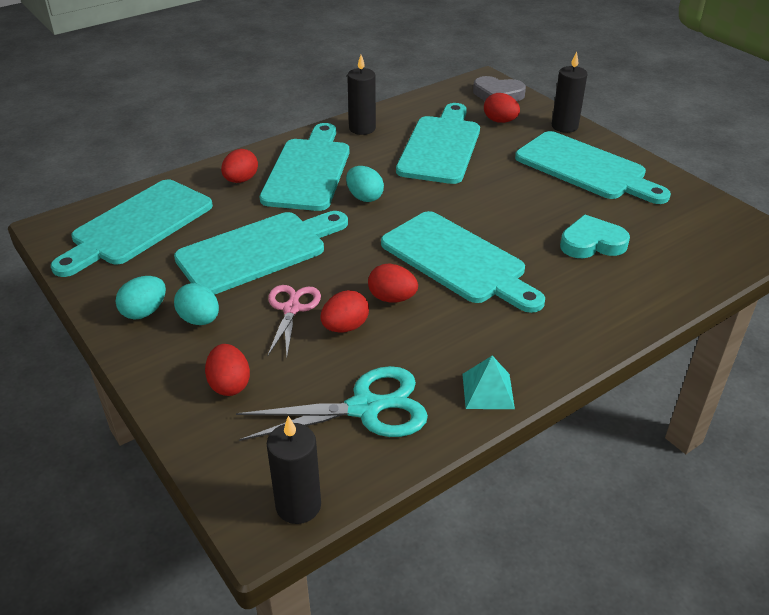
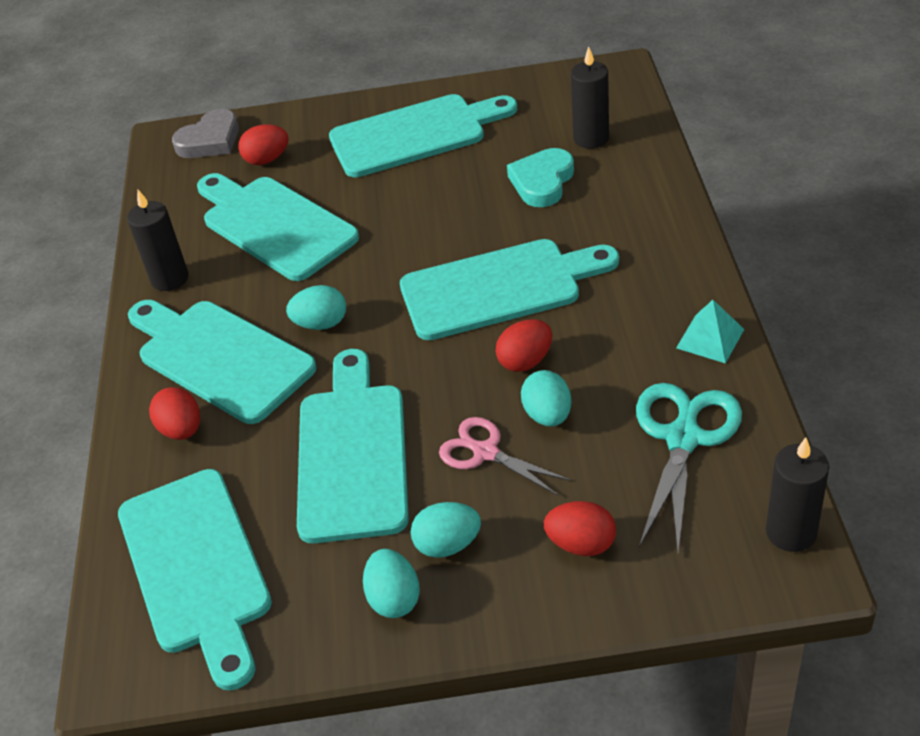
camera: 55 degrees left, 5 degrees up
(345, 327) = (547, 415): red egg -> turquoise egg
(564, 126) = (324, 117): black candle -> black candle (591, 138)

